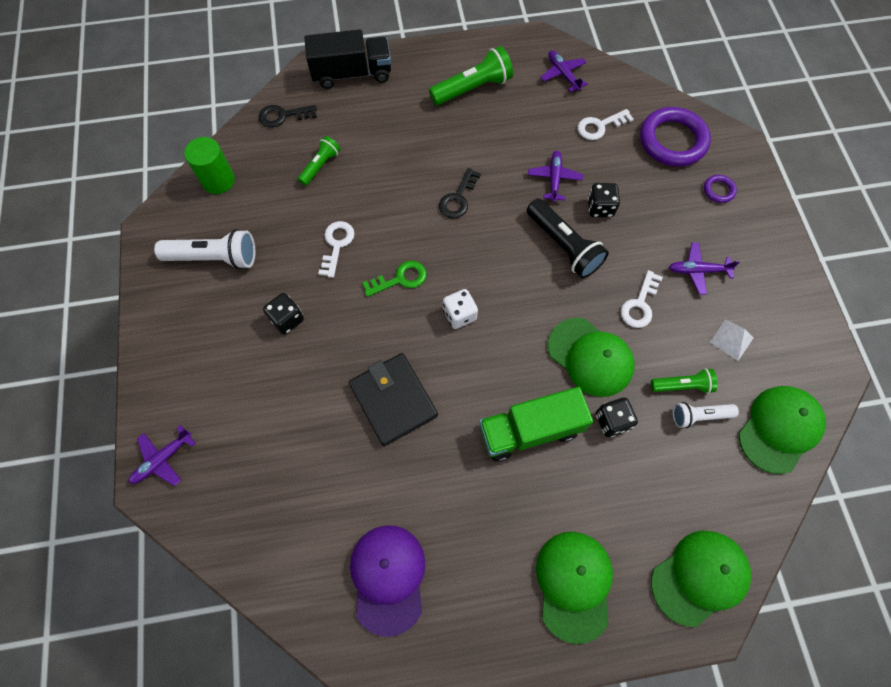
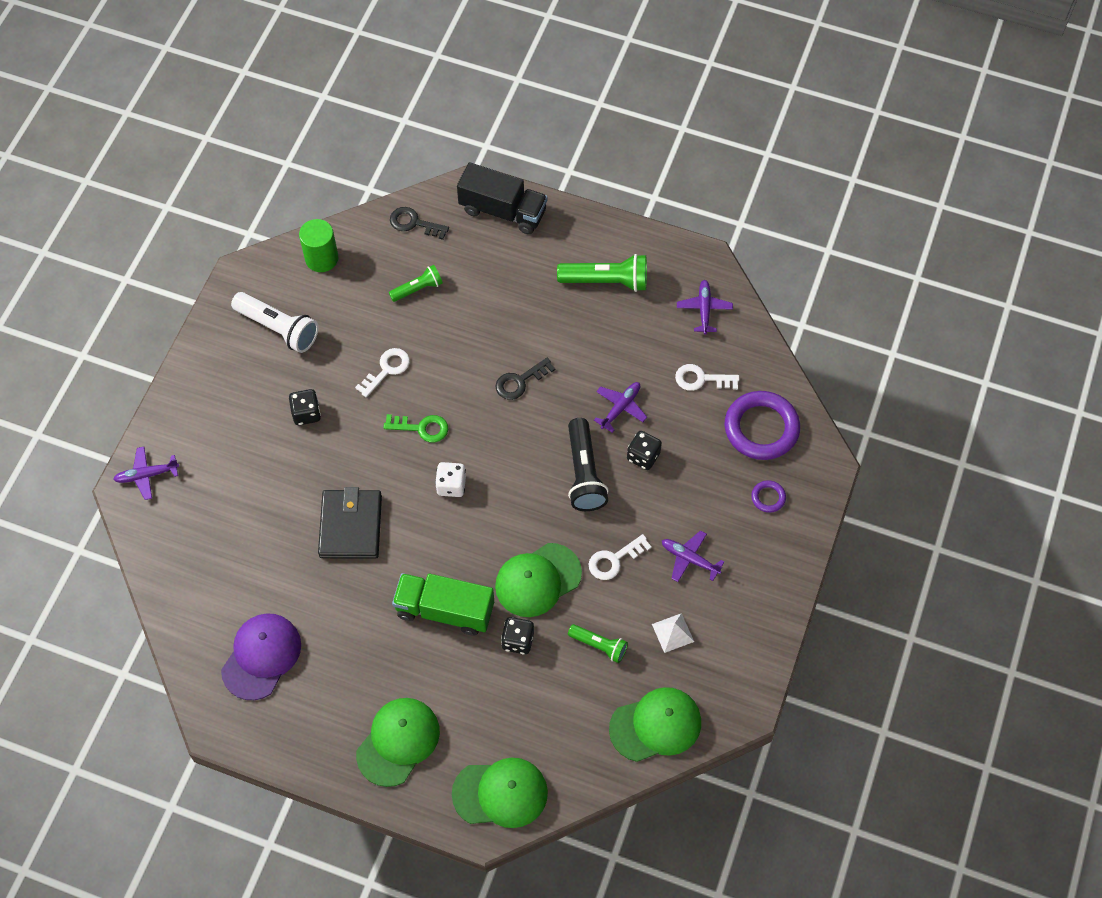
camera: 30 degrees right, 5 degrees down
(590, 357) = (538, 580): green cap -> green cap turned 75 degrees clockwise
(699, 416) = (594, 677): white flashlight -> none

